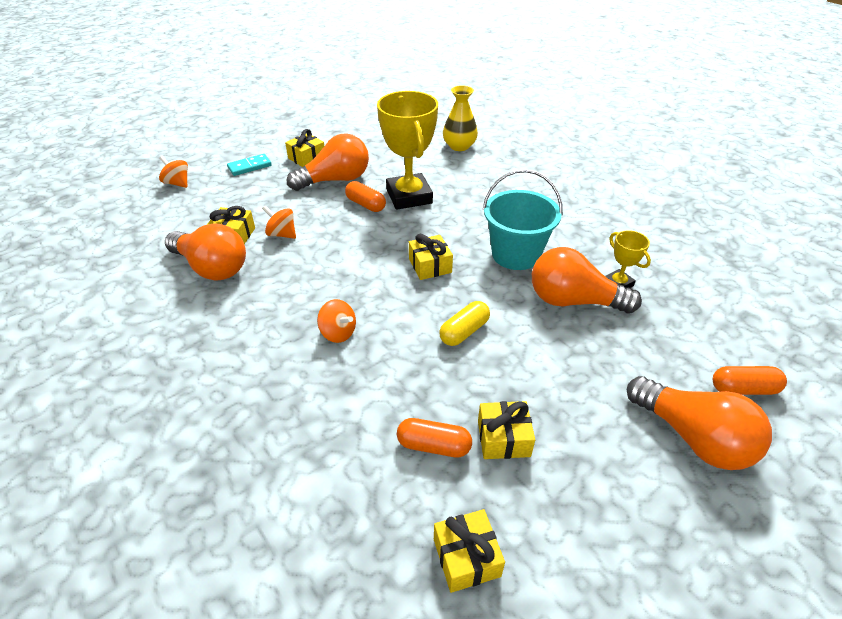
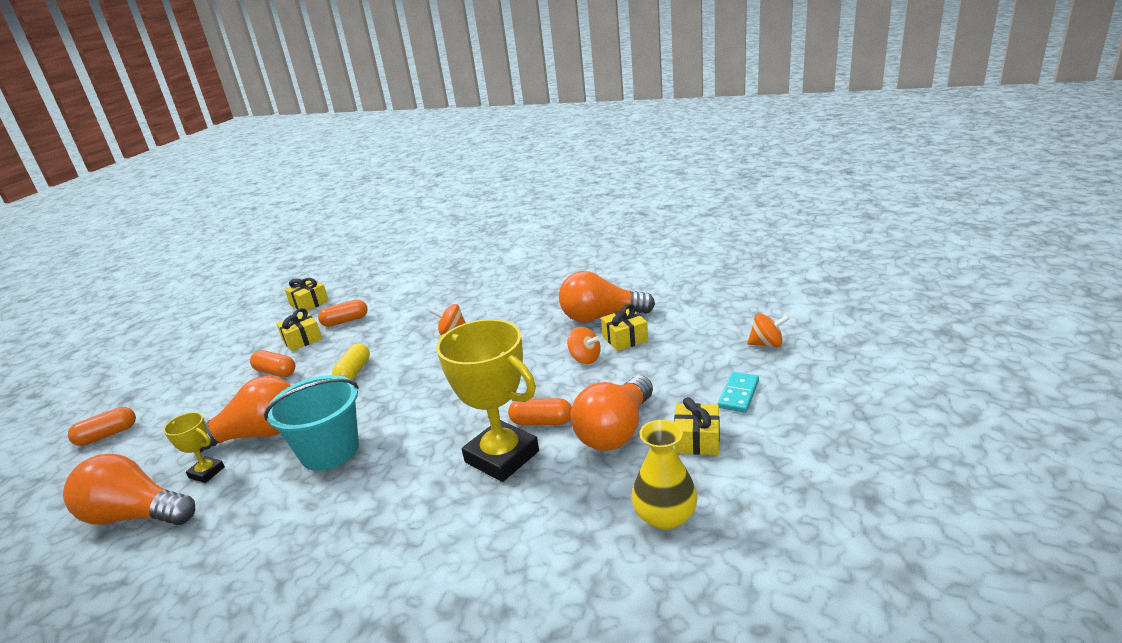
camera: 150 degrees right, 15 degrees down
(282, 234) = (585, 358): orange spinning top -> orange spinning top turned 45 degrees clockwise
(430, 265) = (416, 400): yellow gift -> none
(459, 146) = (505, 593): yellow vase -> yellow vase (665, 516)
(548, 385) = (275, 372): none -> orange capsule
(693, 437) = (166, 390): orange light bulb -> orange light bulb (135, 515)

